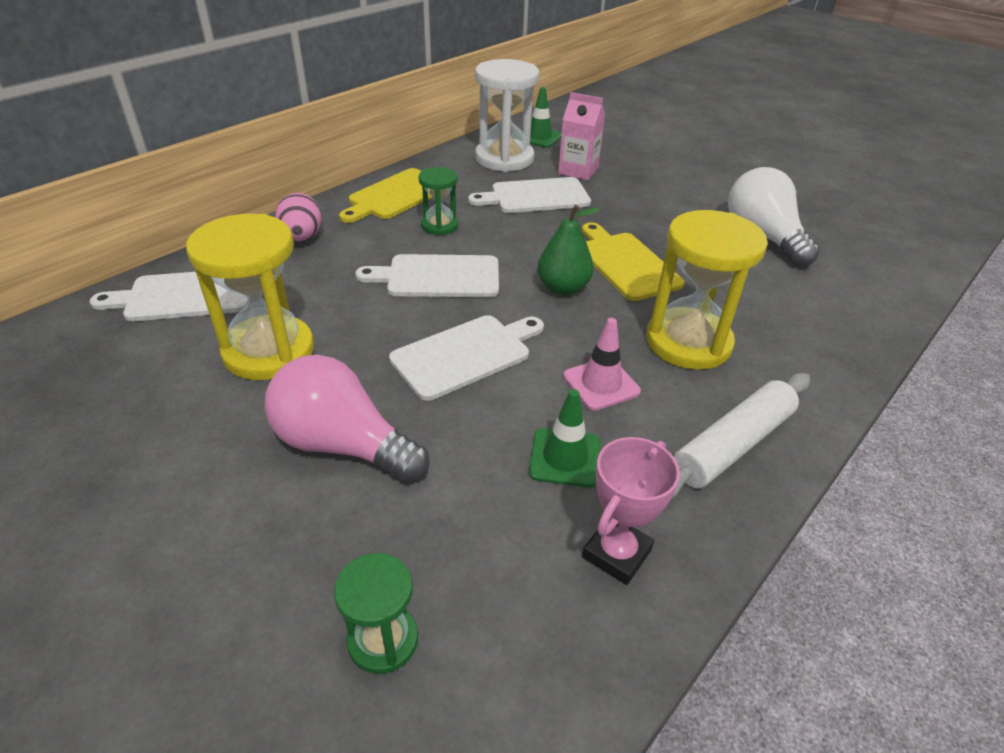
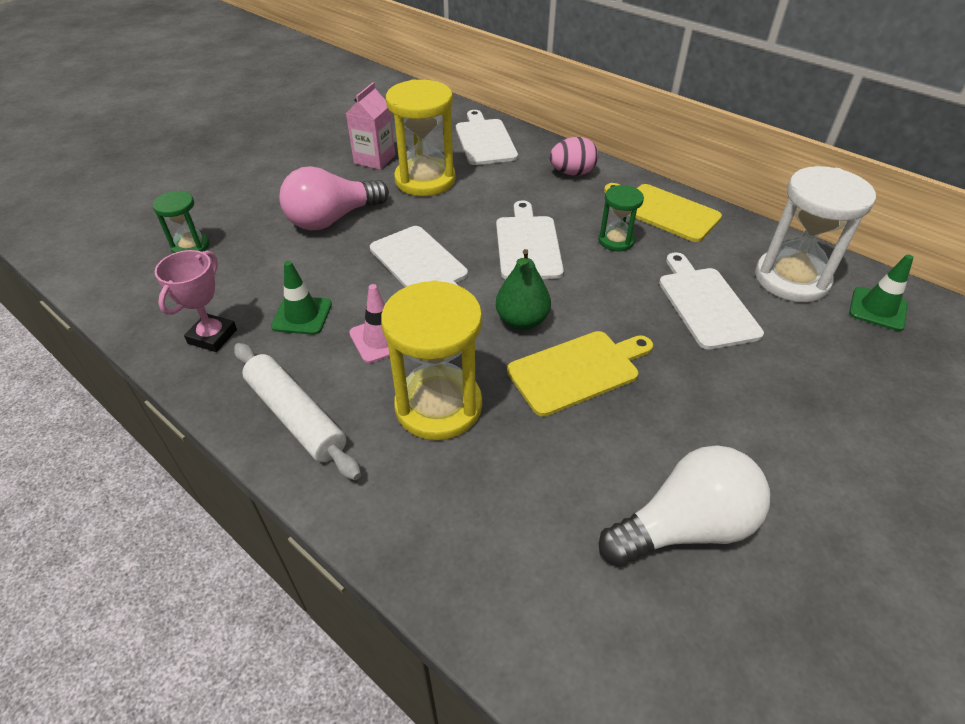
camera: 90 degrees right, 5 degrees up
(343, 445) = (332, 219): pink light bulb -> pink light bulb turned 150 degrees counterclockwise
(578, 171) = (795, 342): pink carton -> pink carton (374, 159)
(616, 553) = (212, 336): pink trophy -> pink trophy turned 75 degrees clockwise

